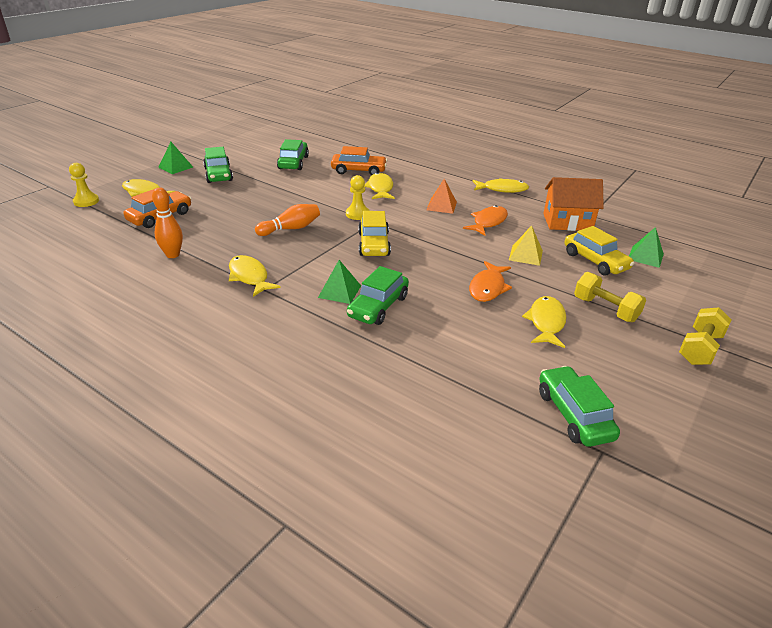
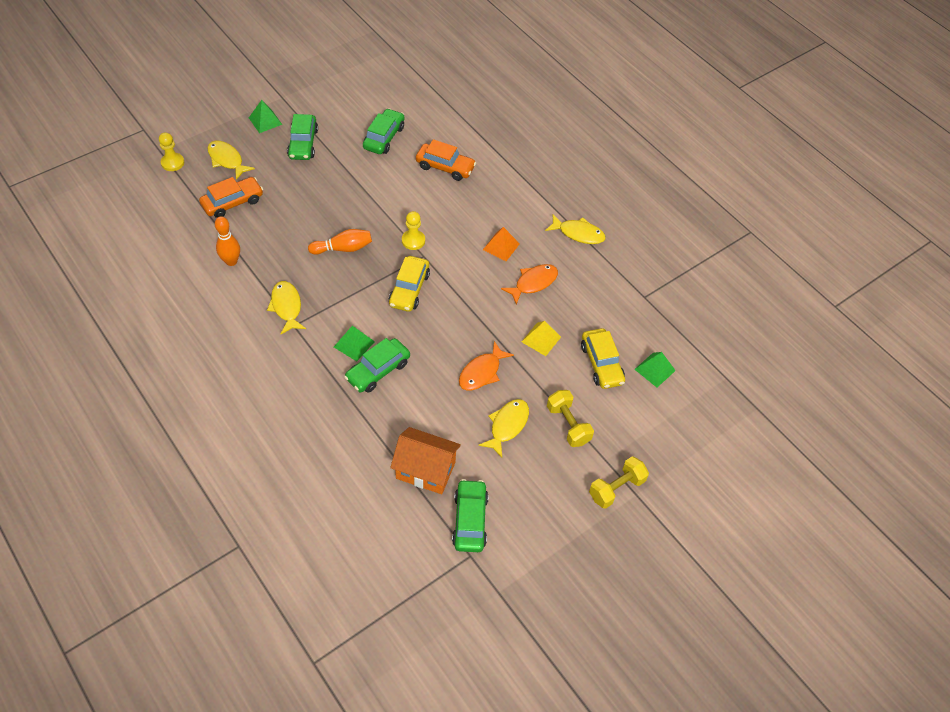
camera: 15 degrees right, 20 degrees up
(380, 188) = (453, 203): yellow fish -> none
(567, 222) = (612, 302): orange house -> orange house (425, 470)

